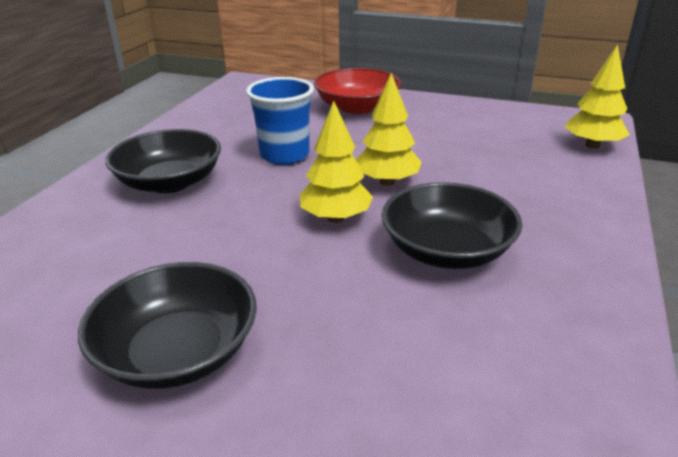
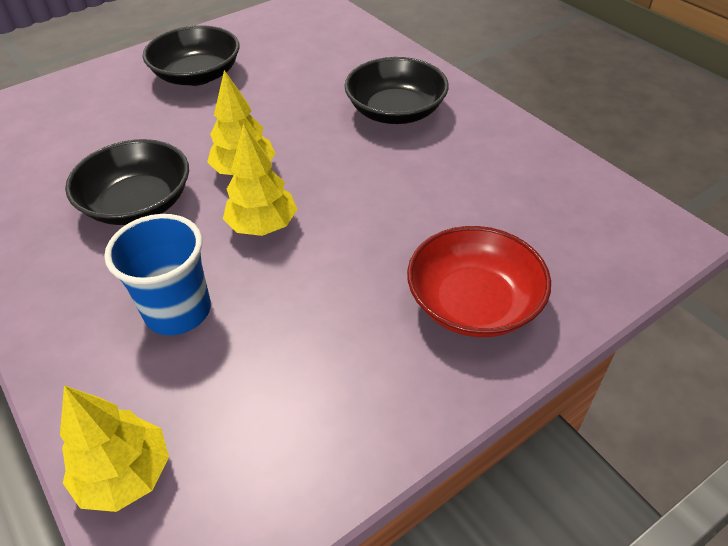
camera: 125 degrees right, 15 degrees up
(284, 155) = (386, 186): blue cup -> blue cup (178, 311)

